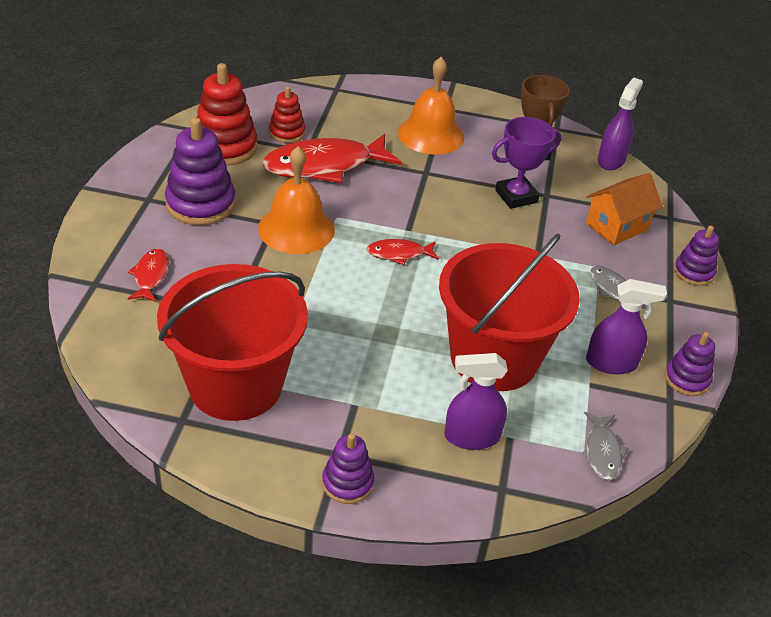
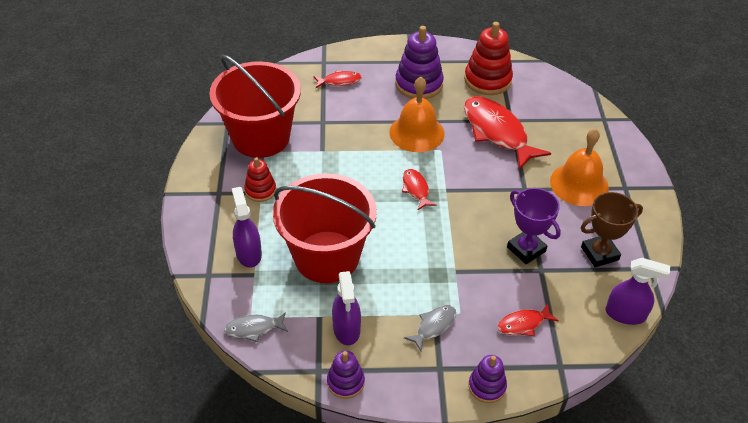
camera: 80 degrees right, 5 degrees up
(287, 133) = (525, 105): red stacking toy -> red stacking toy (260, 190)
(347, 483) = (197, 200): purple stacking toy -> none
(617, 226) = (523, 324): orange house -> red fish

